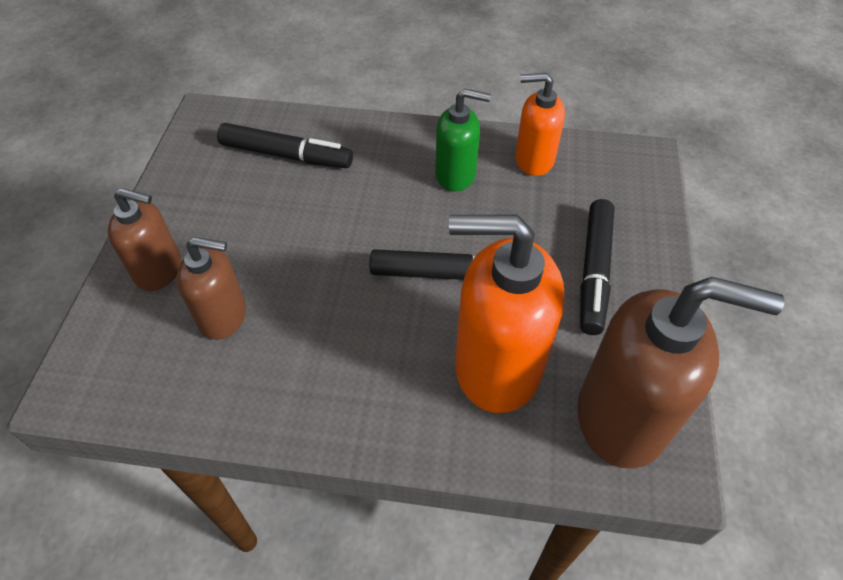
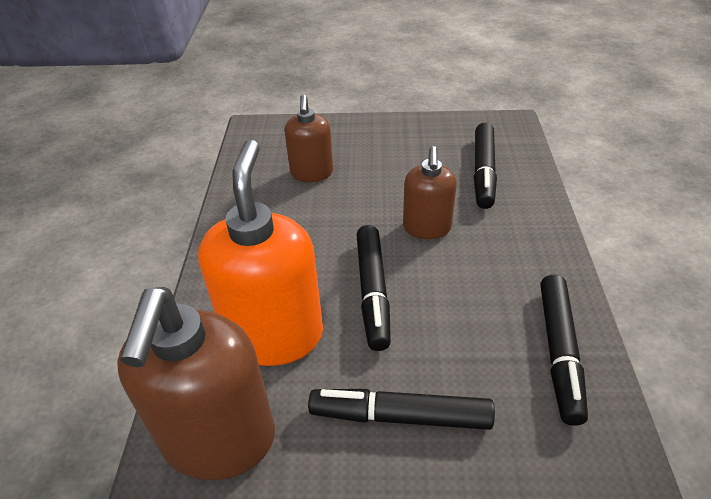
camera: 85 degrees right, 10 degrees down
(159, 270) = (347, 137): brown soap dispenser -> brown soap dispenser (427, 228)
(456, 175) = (505, 285): green soap dispenser -> none
(533, 160) = (559, 352): orange soap dispenser -> black marker

